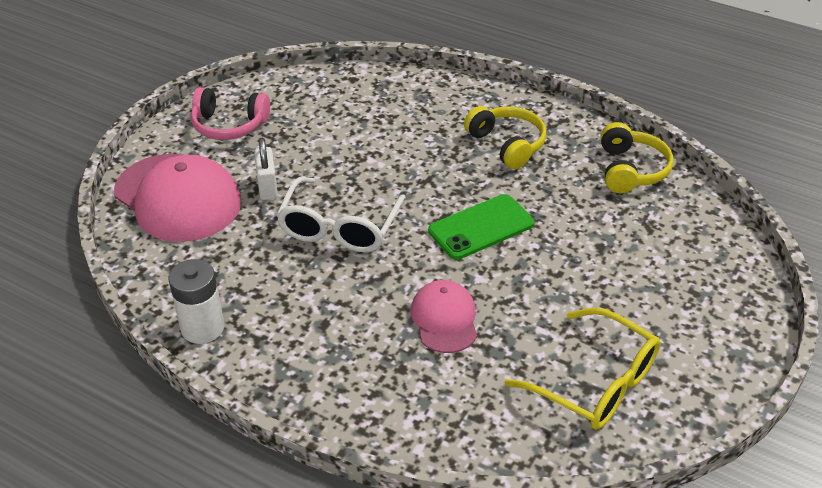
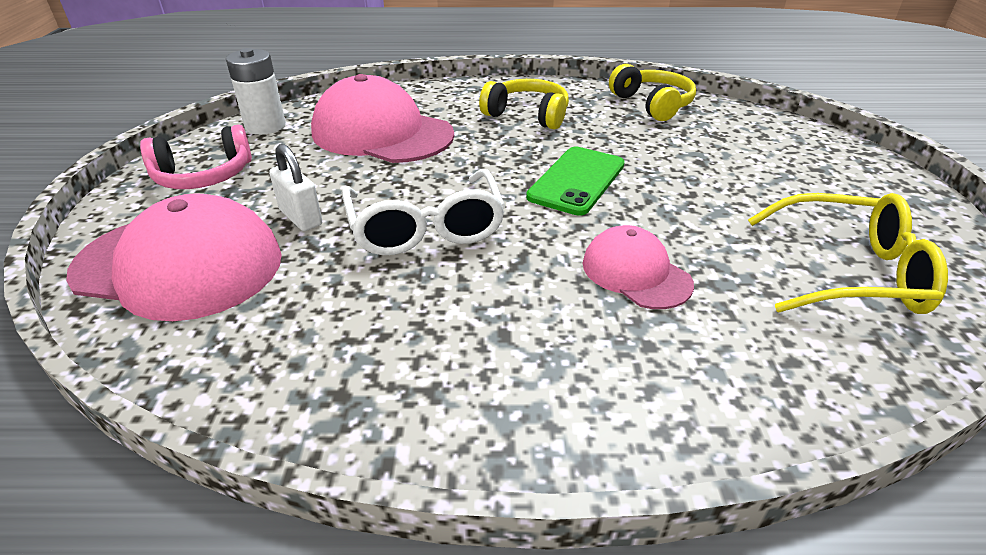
camera: 30 degrees left, 5 degrees down
(202, 328) = (333, 411): white battery -> white battery (265, 126)
(376, 125) = (382, 133): none -> pink cap

